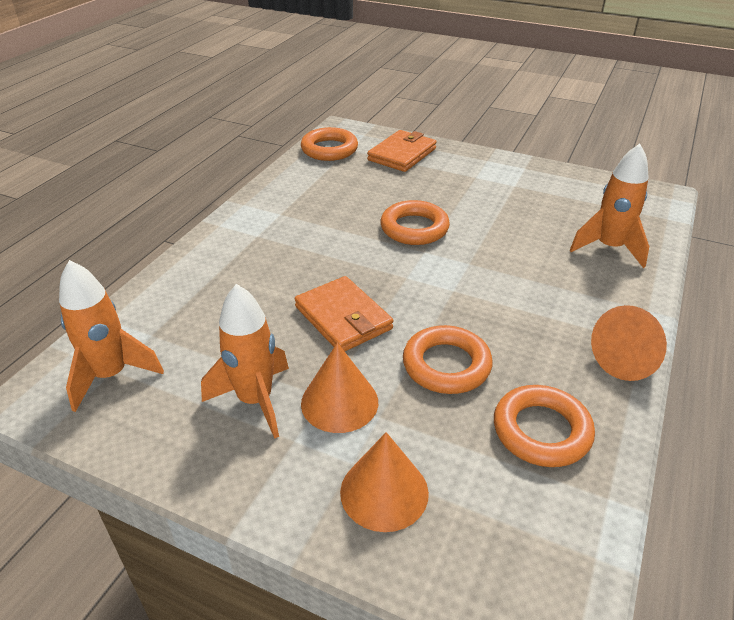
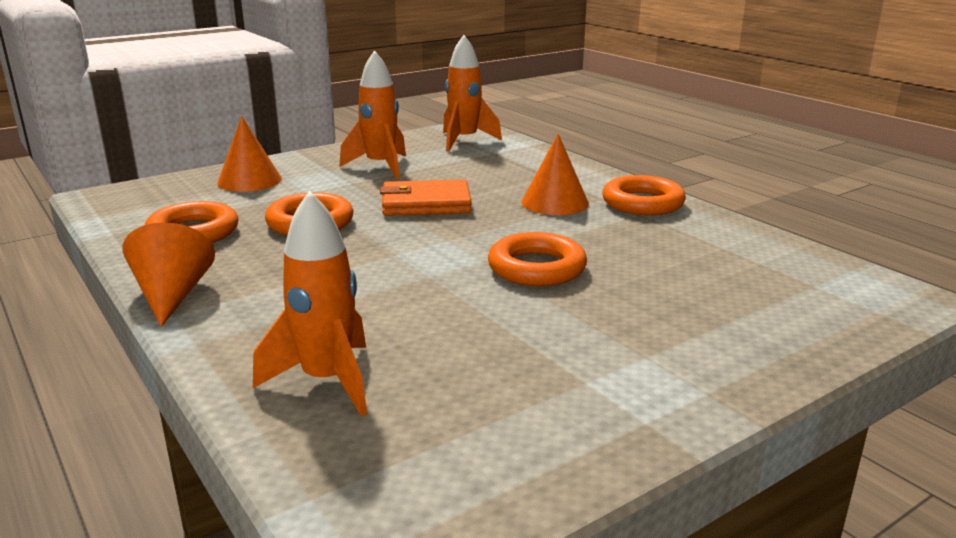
camera: 120 degrees right, 15 degrees down
(329, 149) = (820, 271): orange ring -> orange ring (642, 203)
(339, 402) = (338, 185): orange cone -> orange cone (555, 202)
(402, 154) = (773, 320): orange wallet -> none

